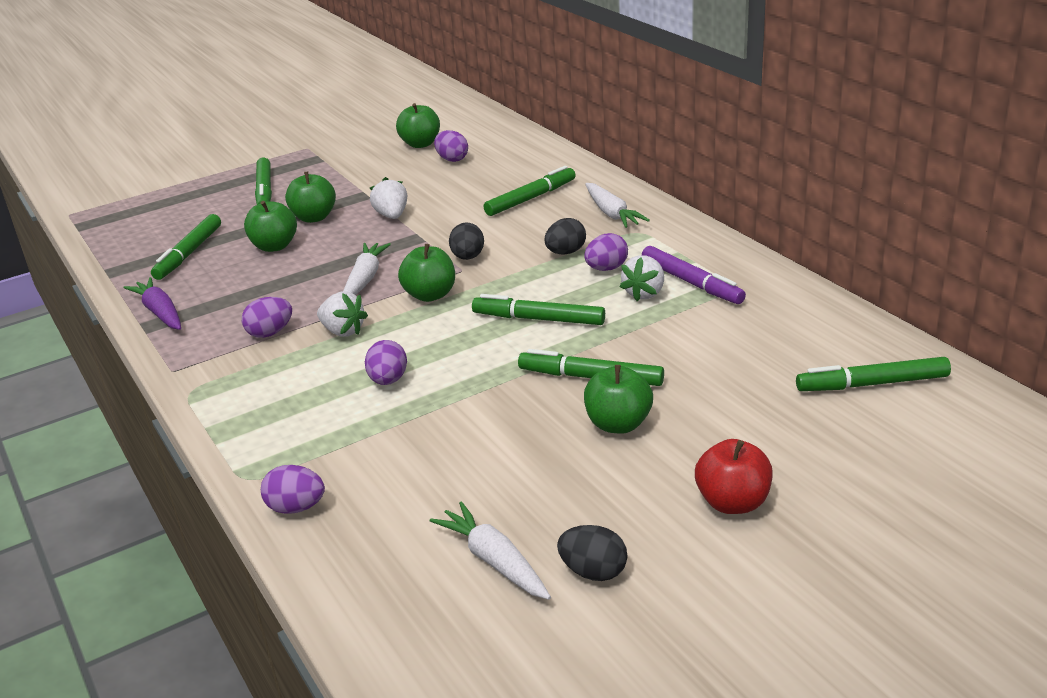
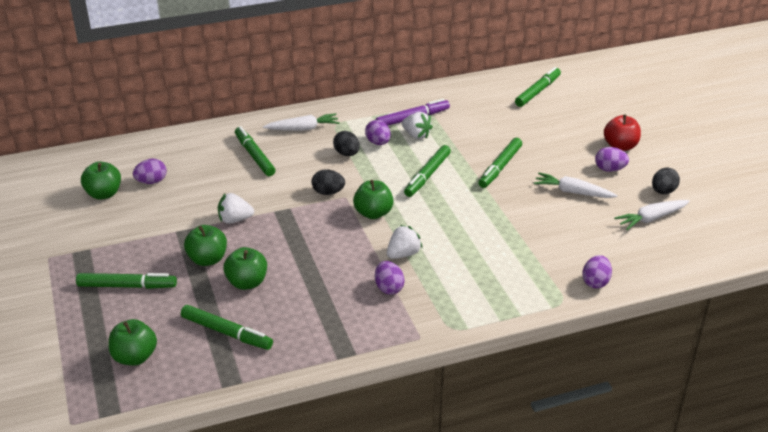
camera: 80 degrees left, 5 degrees up
(160, 312) = (326, 347): purple carrot -> none
(365, 279) = (332, 240): white carrot -> white carrot (572, 192)
(388, 380) = (474, 239): purple egg -> purple egg (609, 169)
(618, 424) = (548, 166): green apple -> green apple (135, 357)
(872, 384) = (537, 91): green marker -> green marker turned 150 degrees counterclockwise

